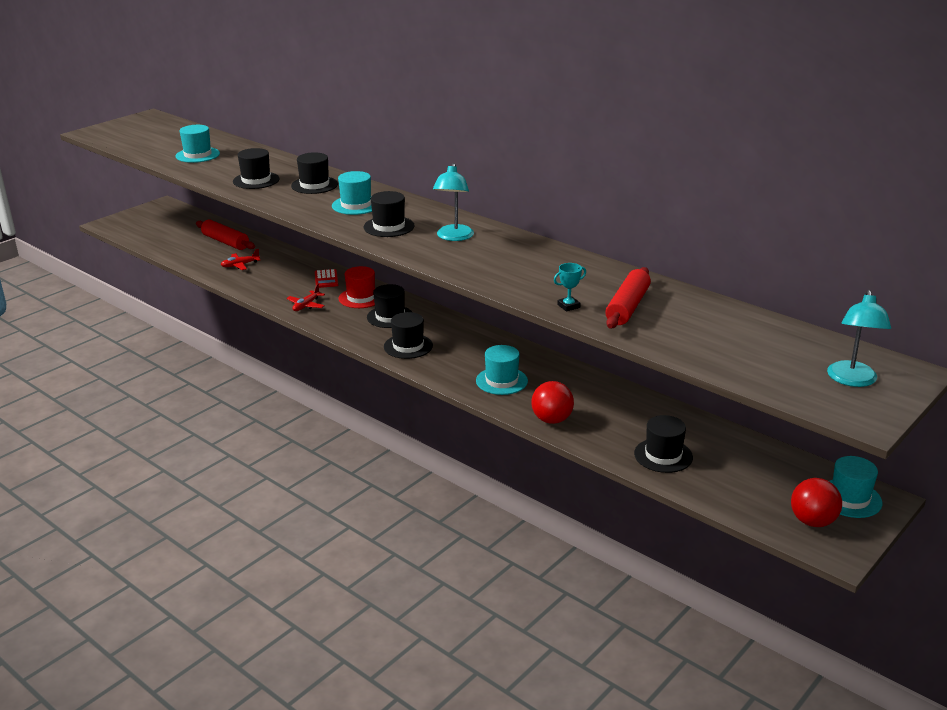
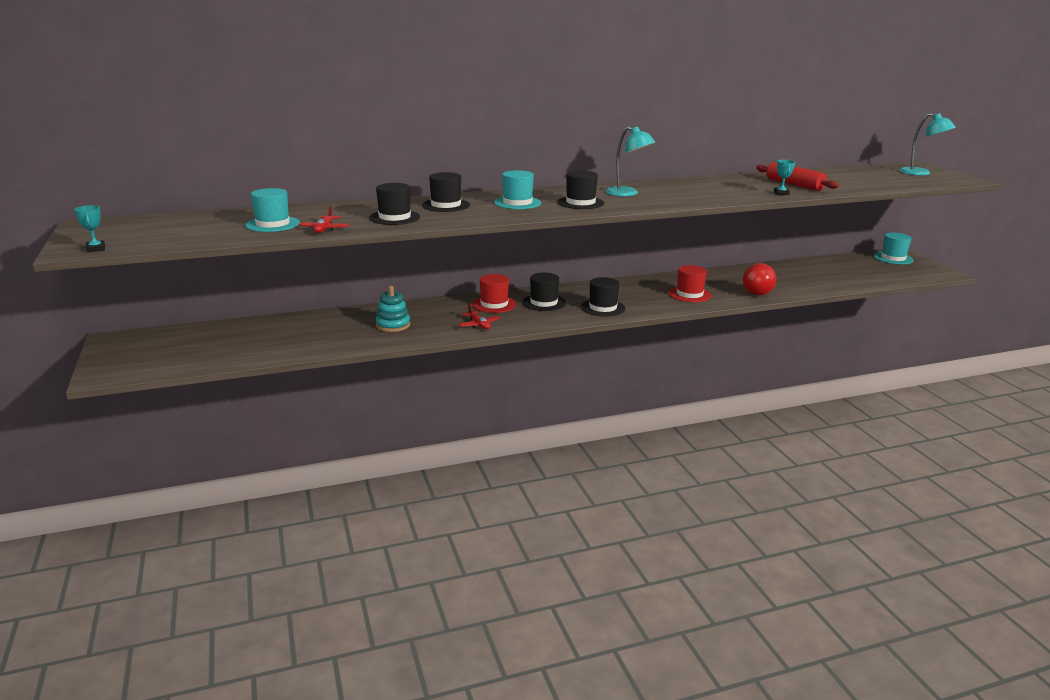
camera: 60 degrees left, 5 degrees down
(98, 136) = (96, 249): none -> turquoise trophy
(225, 242) = (278, 329): red rolling pin -> none
(240, 265) = (346, 333): red plane -> red plane (324, 229)
(272, 275) = (393, 325): none -> turquoise stacking toy
(326, 279) = (437, 308): red calculator -> none
(501, 381) = (689, 294): turquoise hat -> red hat
(663, 455) = (823, 280): black hat -> none
(812, 521) = (912, 270): red ball -> none

